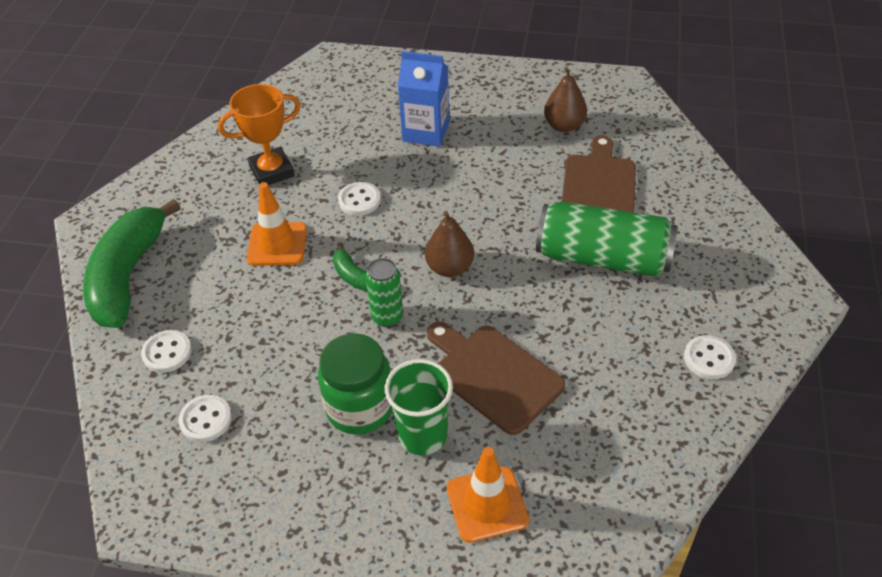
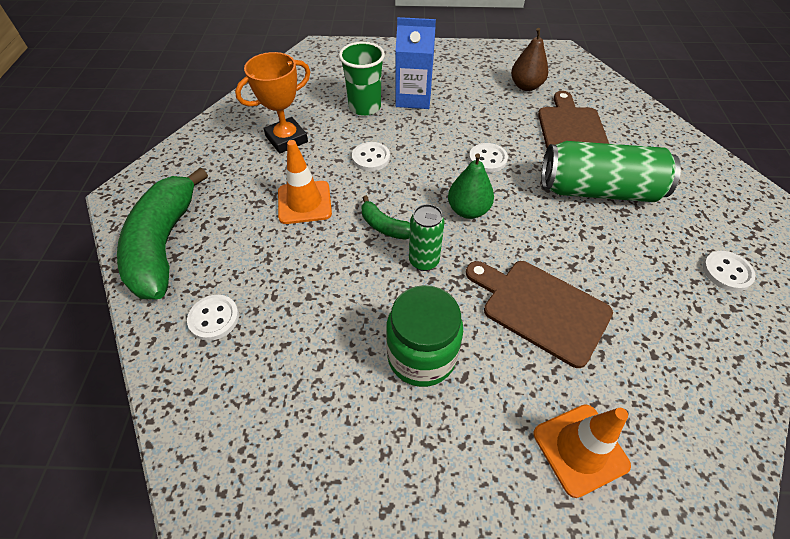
camera: 10 degrees left, 5 degrees up
(206, 420) = (266, 387): white button -> white button (487, 159)
(422, 435) = (492, 379): green cup -> green cup (365, 107)
(449, 268) = (468, 210): brown pear -> green pear

